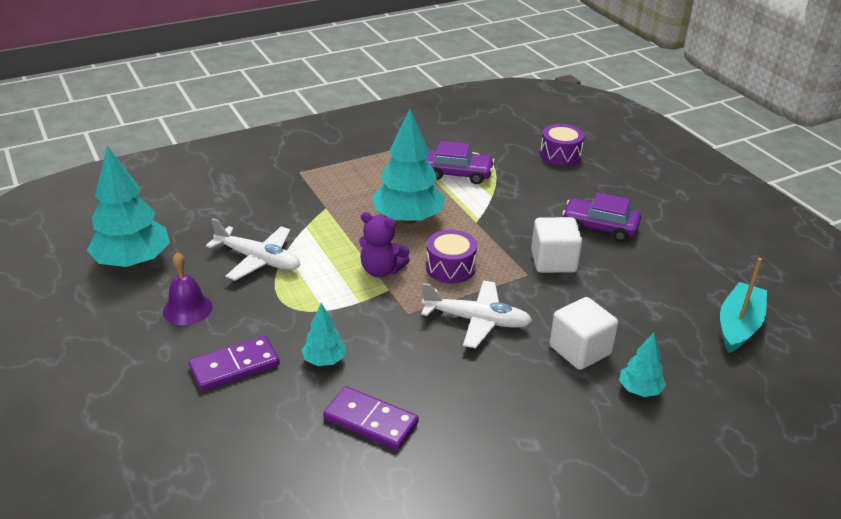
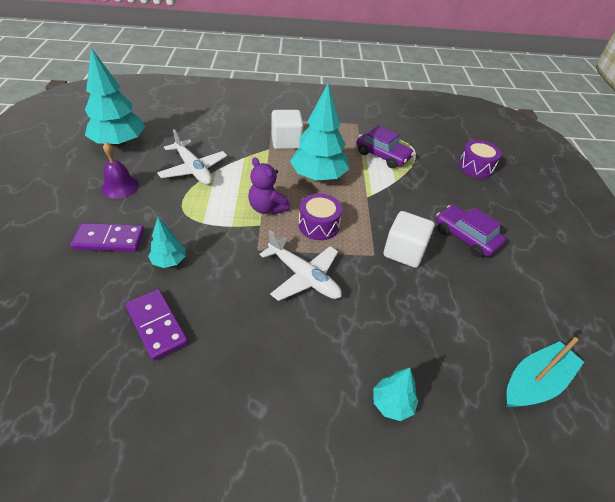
camera: 25 degrees right, 10 degrees up
(580, 350) = (367, 340): white cube -> white cube (286, 142)

